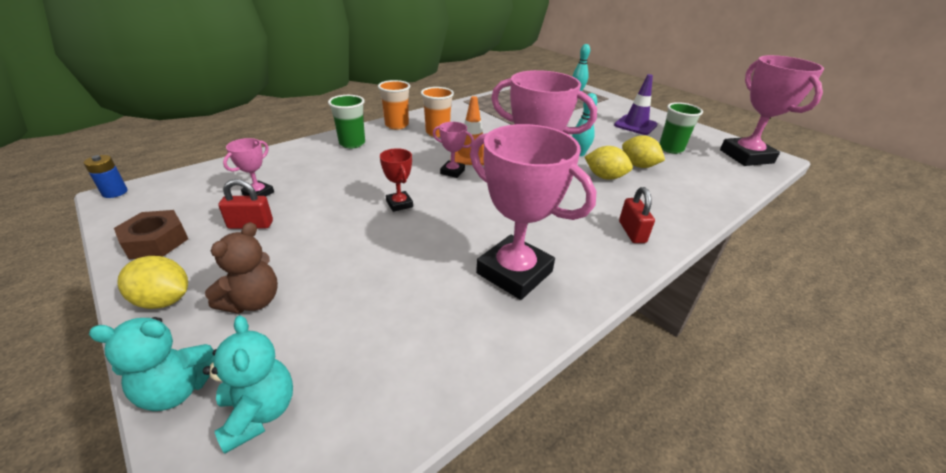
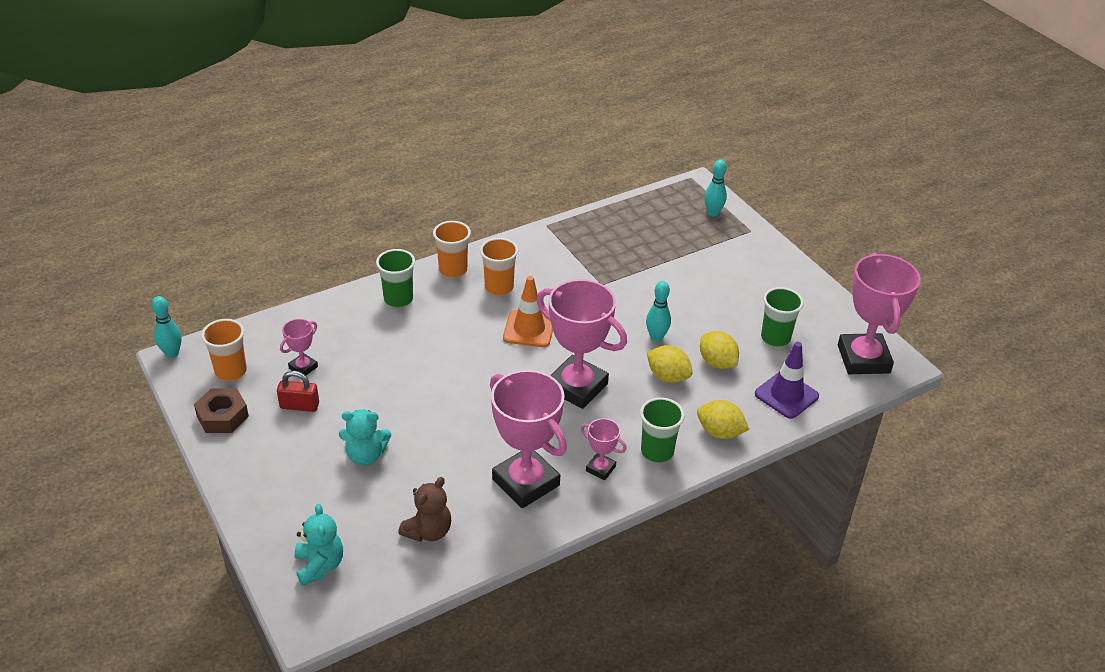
camera: 10 degrees right, 5 degrees up
(115, 192) = (172, 353): blue battery -> turquoise bowling pin
(164, 300) = (242, 475): yellow lemon -> yellow lemon (720, 432)
(177, 202) = (231, 371): none -> orange cup
(178, 389) = (266, 543): turquoise teddy bear -> turquoise teddy bear (366, 455)
(253, 301) = (308, 483): brown teddy bear -> brown teddy bear (428, 531)
(399, 204) = (438, 394): red trophy -> none
(452, 172) = (501, 354): pink trophy -> pink trophy (600, 469)
(632, 232) = (657, 452): red padlock -> green cup
(635, 125) = (756, 291): purple traffic cone -> purple traffic cone (786, 395)

